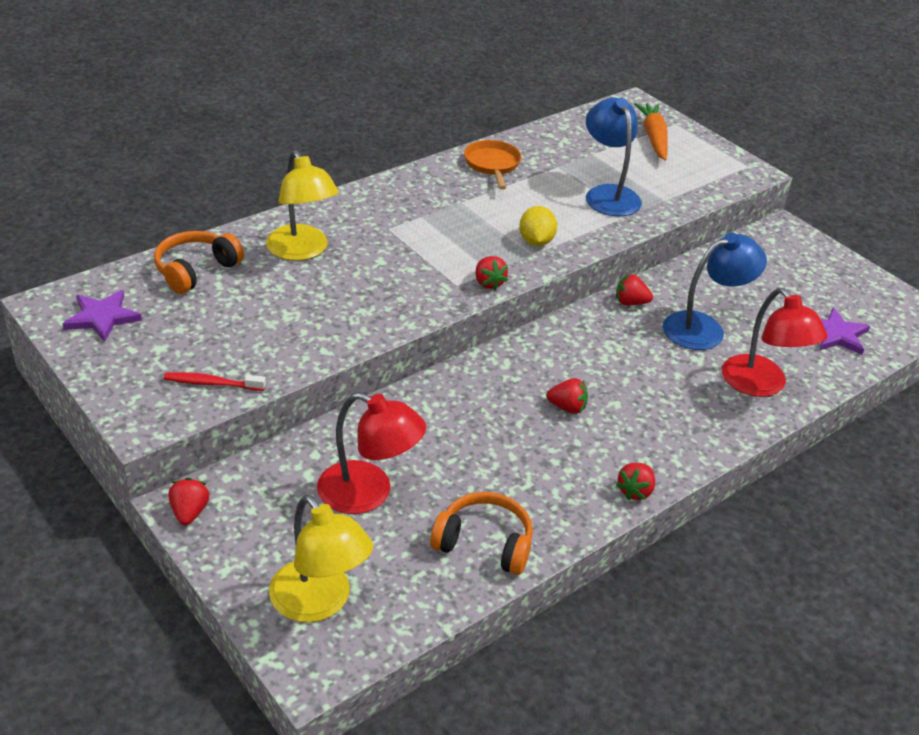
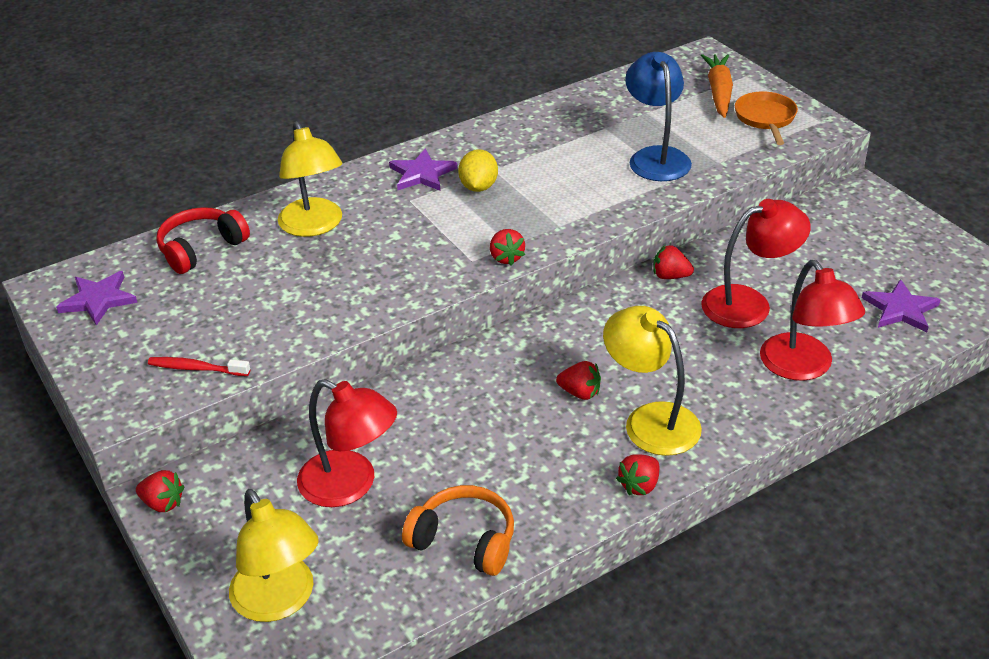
camera: 10 degrees right, 0 degrees up
(189, 512) = (163, 503): red strawberry -> red strawberry turned 105 degrees clockwise
(196, 270) = (201, 249): orange headphones -> red headphones
(396, 204) = (422, 174): none -> purple star
(492, 165) = (534, 128): orange pan -> orange pan (765, 118)
(536, 241) = (566, 211): yellow lemon -> yellow lemon (478, 187)
(635, 432) = (650, 420): none -> yellow lamp
(704, 328) = (749, 303): blue lamp -> red lamp

